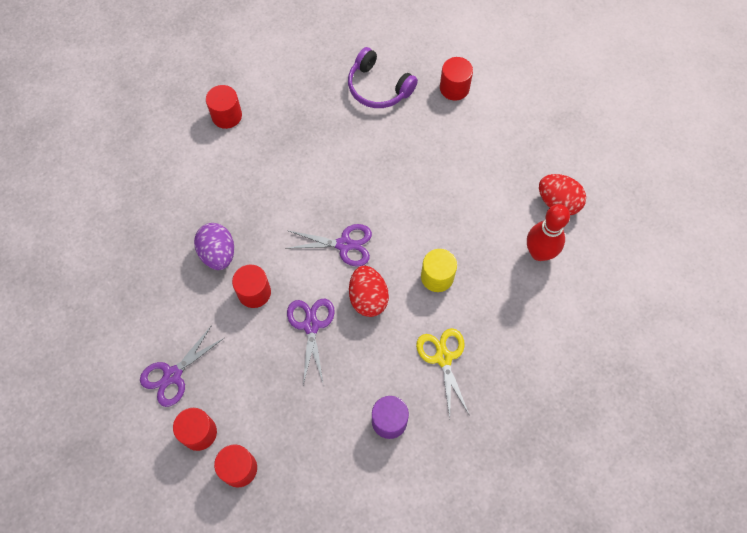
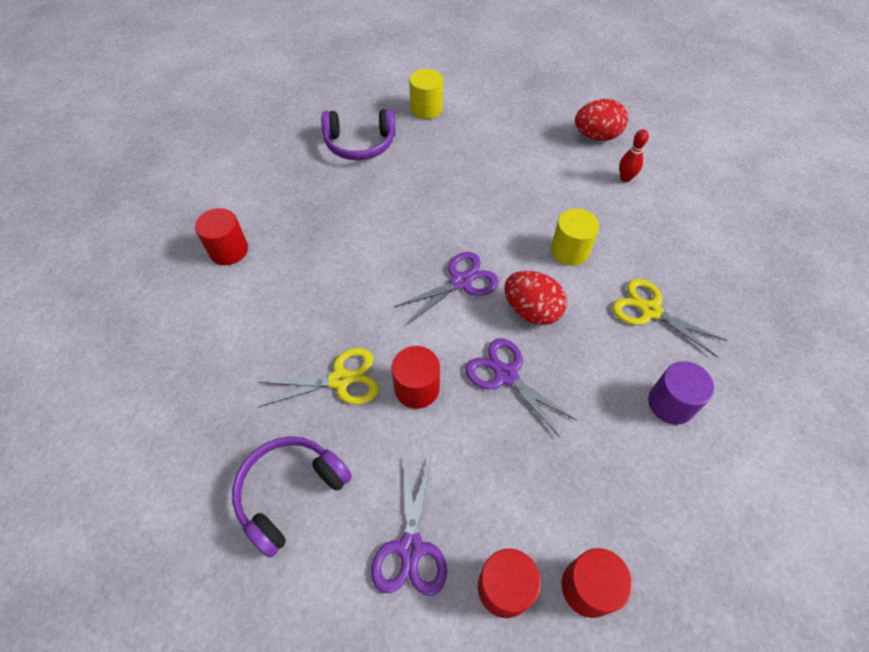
camera: 40 degrees left, 10 degrees down
(140, 297) = (290, 492): none -> purple headphones
(218, 253) = (340, 379): purple egg -> yellow scissors
(454, 88) = (426, 108): red cylinder -> yellow cylinder
(539, 253) = (625, 178): red bowling pin -> red bowling pin, size x0.55

